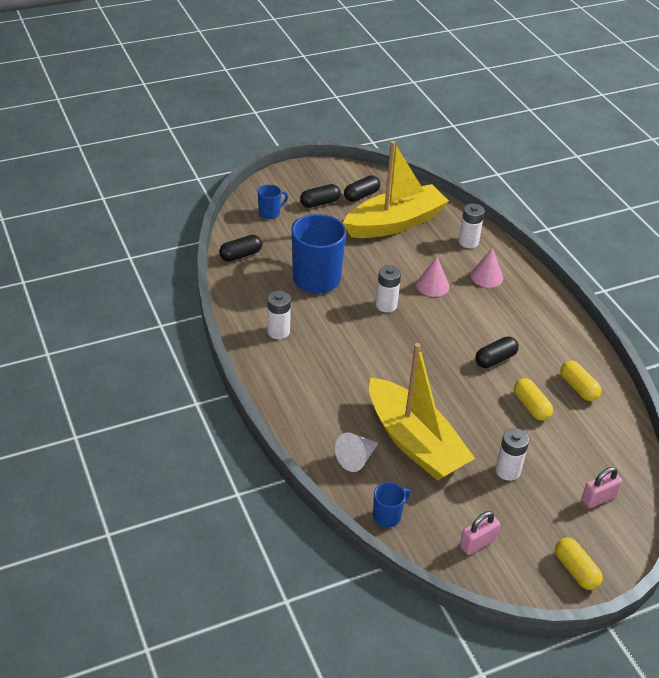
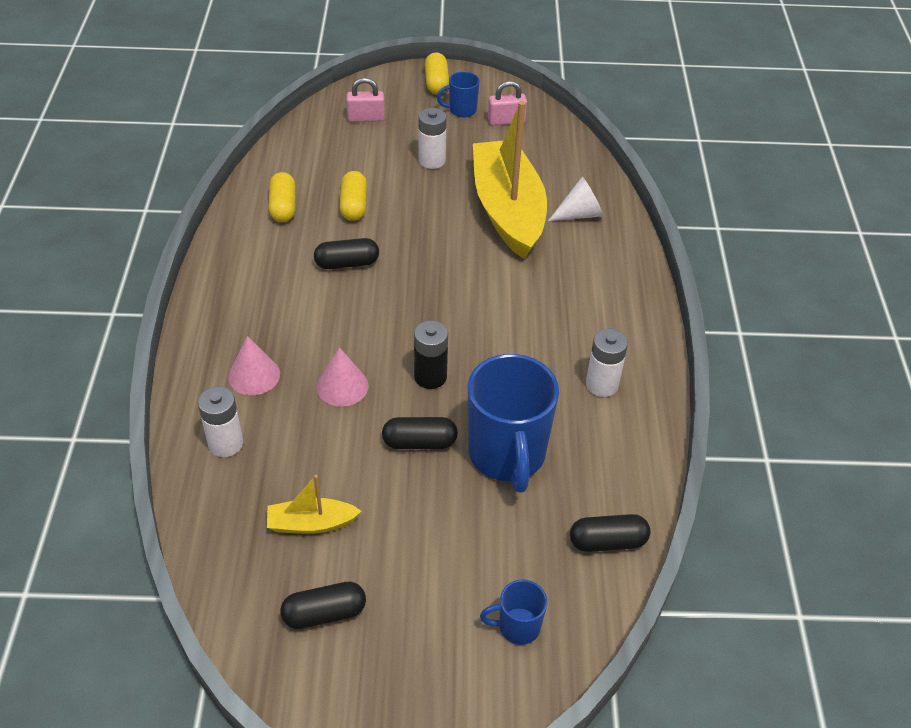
camera: 155 degrees left, 5 degrees up
(320, 203) = (412, 621): black capsule -> black capsule (419, 442)
(386, 305) = (430, 377): white battery -> black battery
(387, 516) = (576, 161): blue mug -> blue mug (461, 110)
(395, 223) = (311, 523): yellow boat -> yellow boat, size x0.45

